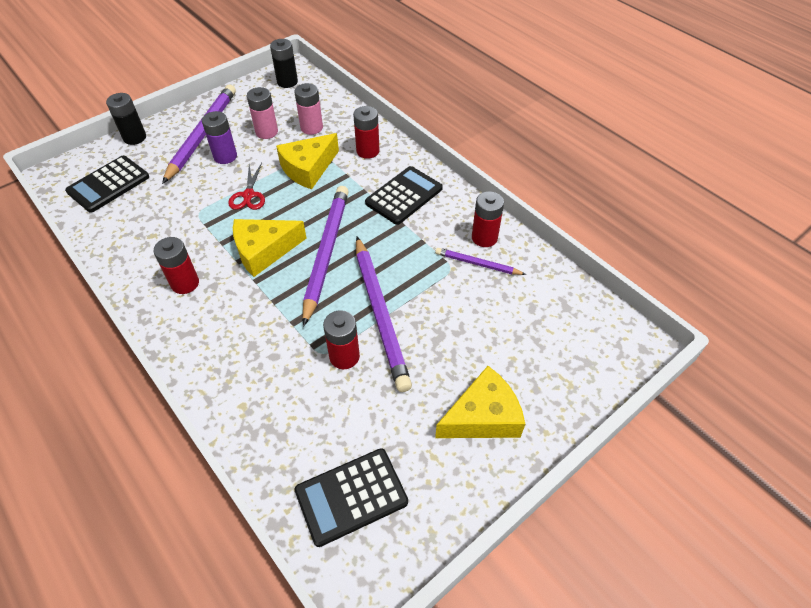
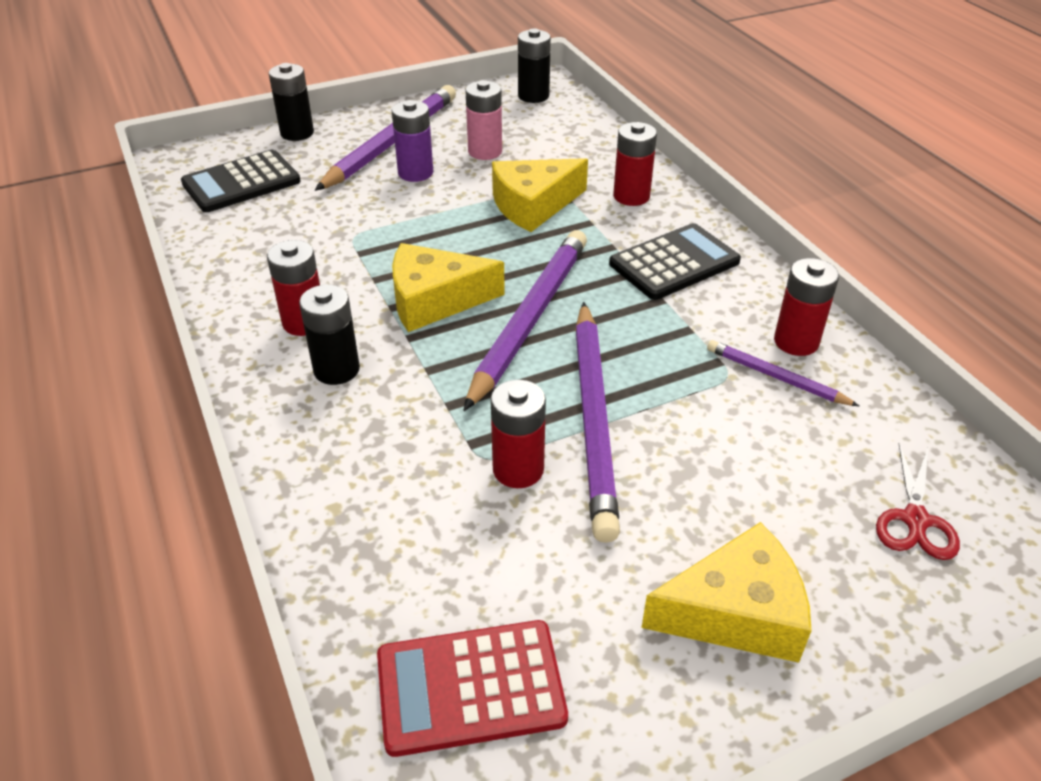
camera: 15 degrees right, 10 degrees down
(216, 313) = (336, 370): none -> black battery
(248, 195) = (434, 225): red scissors -> red scissors (915, 520)
(311, 128) = (553, 155): pink battery -> none
(351, 496) = (470, 687): black calculator -> red calculator

